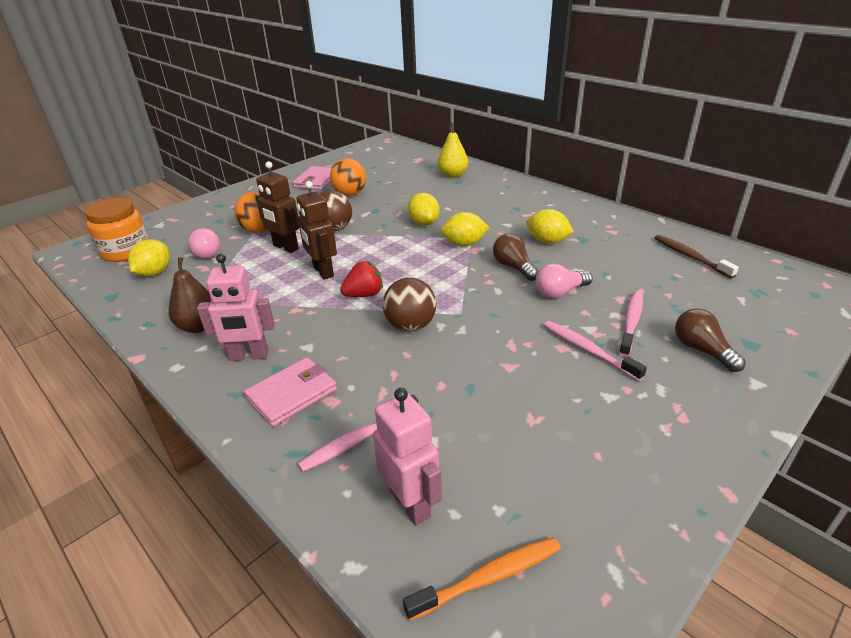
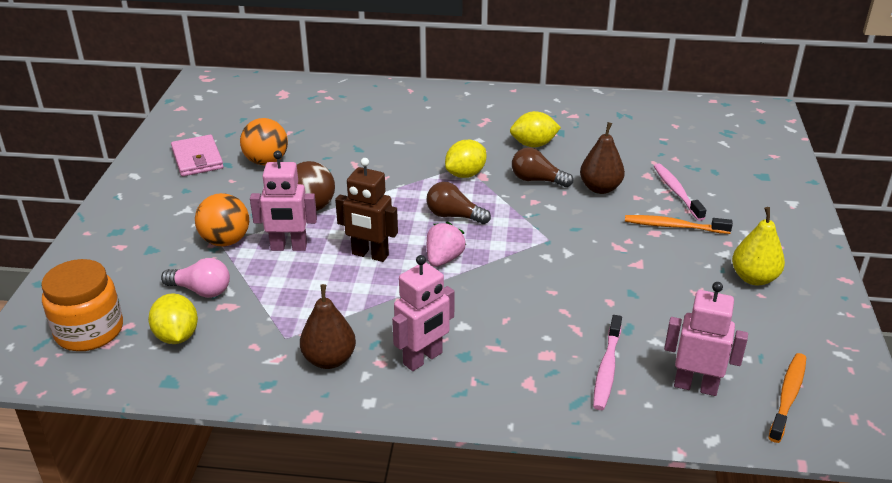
camera: 40 degrees left, 0 degrees up
(285, 247) = (289, 247): brown robot -> pink robot
(292, 394) = (509, 367): pink wallet -> none
(364, 294) = (444, 259): red strawberry -> pink strawberry
(410, 325) = (523, 267): brown ball -> none
(424, 223) = (397, 167): yellow lemon -> none
(453, 175) = (350, 102): yellow pear -> yellow pear (754, 278)
(560, 292) = (600, 188): pink light bulb -> brown pear
(588, 350) = (674, 226): pink toothbrush -> orange toothbrush
(690, 256) = (655, 119): brown toothbrush -> none
(702, 350) = (740, 193): brown light bulb -> brown light bulb (454, 216)

